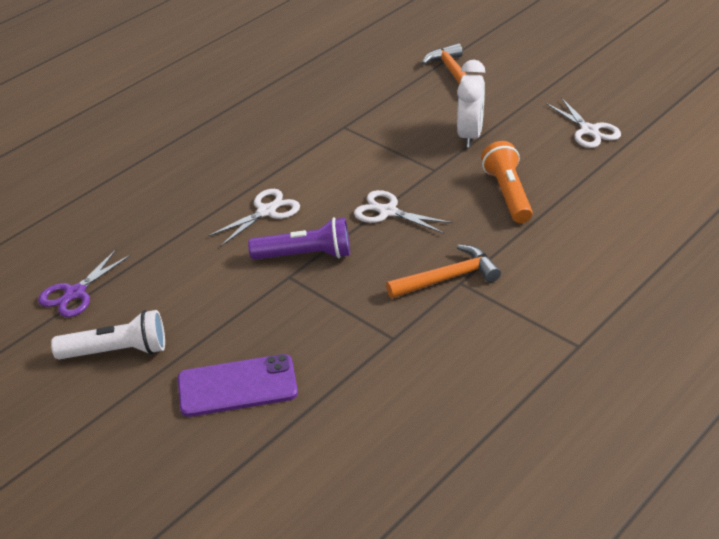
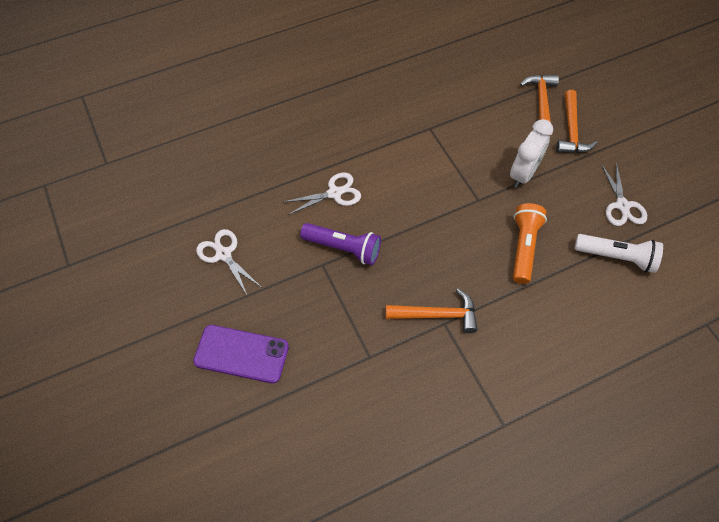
camera: 20 degrees right, 20 degrees up
(75, 293) = (171, 219): purple scissors -> none
(116, 351) = (176, 285): white flashlight -> white flashlight (616, 257)
(388, 212) = (423, 229): white scissors -> white scissors (223, 254)
(499, 87) = (571, 131): none -> orange hammer

